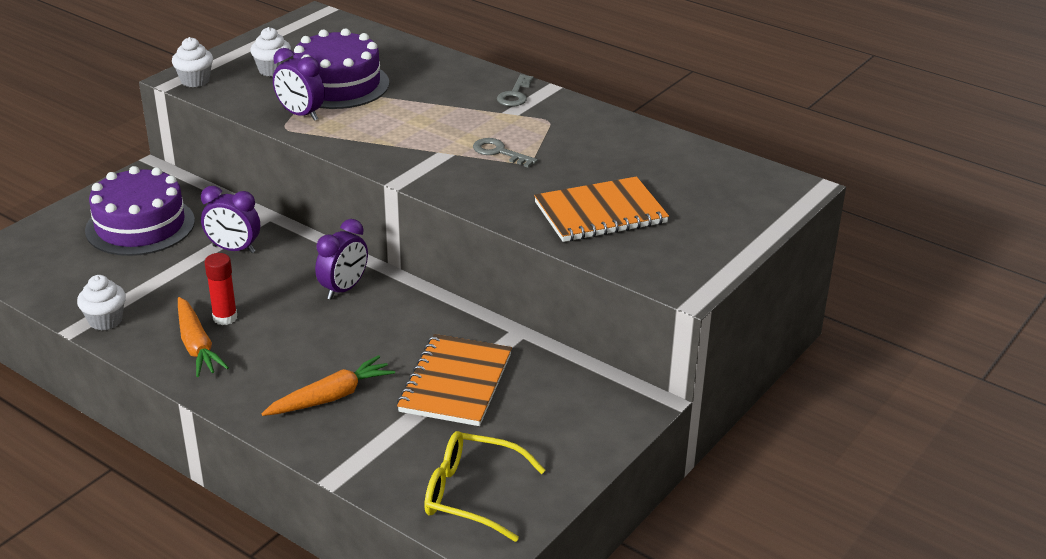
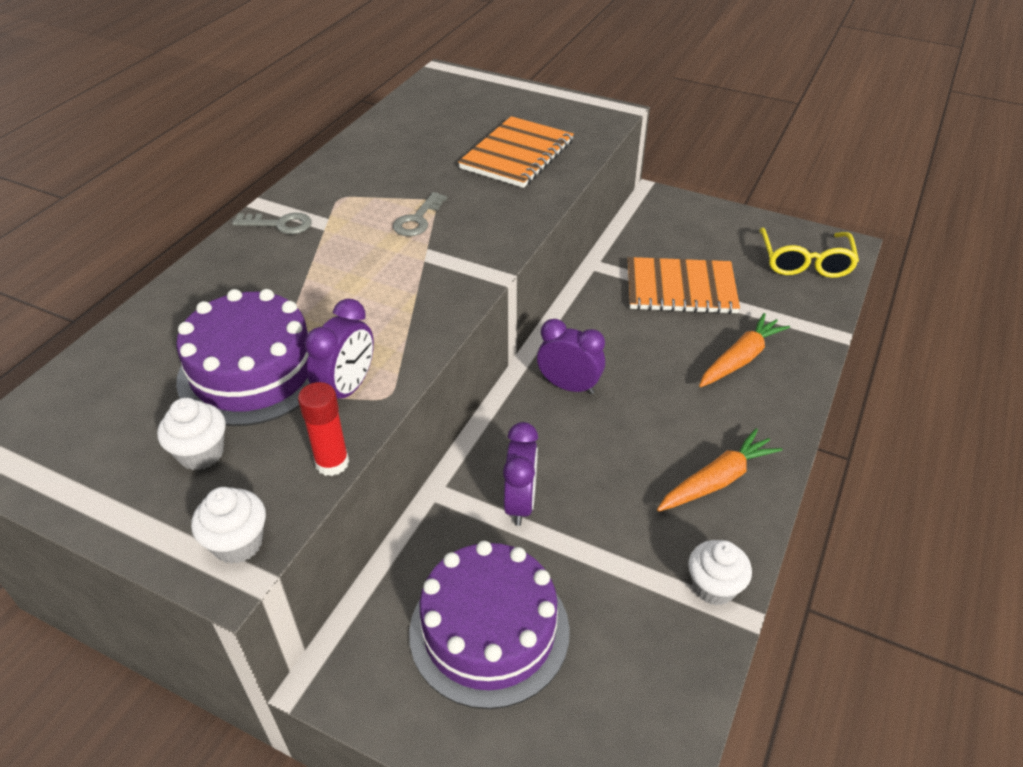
camera: 100 degrees left, 10 degrees up
(225, 318) = (658, 470): red glue stick -> red glue stick (332, 463)
(331, 397) = (740, 358): orange carrot -> orange carrot turned 90 degrees clockwise
(600, 213) = (517, 155): orange notebook -> orange notebook turned 60 degrees clockwise

